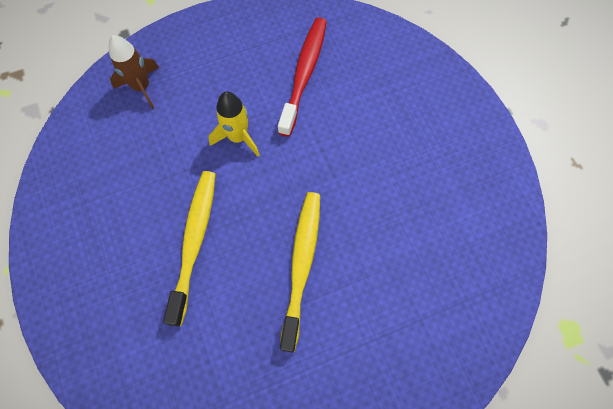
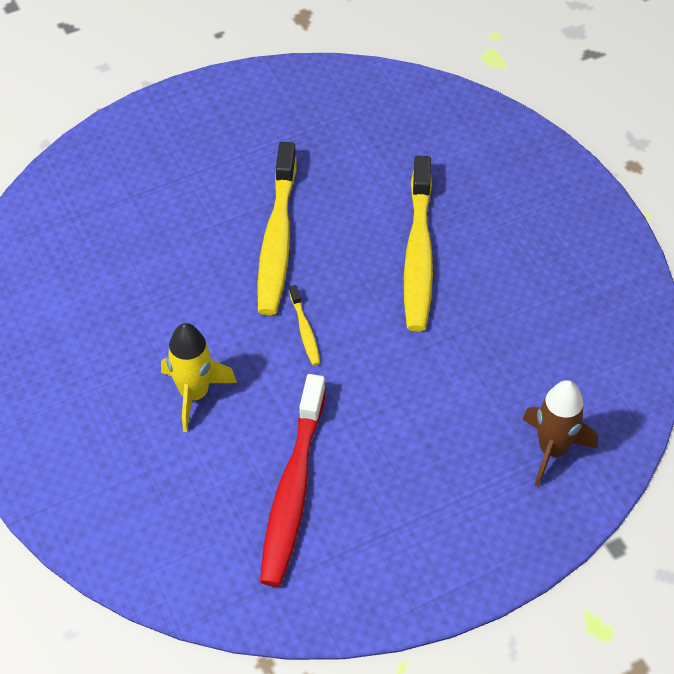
camera: 175 degrees right, 15 degrees down
(238, 137) = (384, 385): yellow rocket -> yellow rocket (194, 394)
(287, 182) = (305, 330): none -> yellow toothbrush

